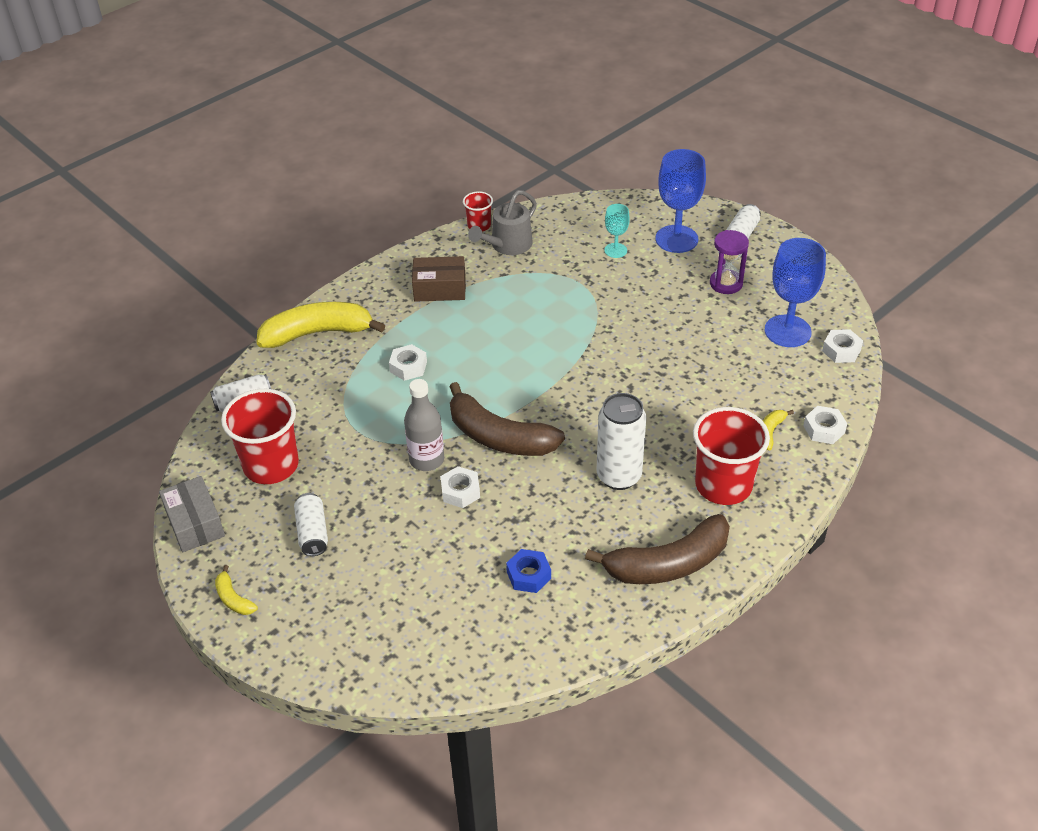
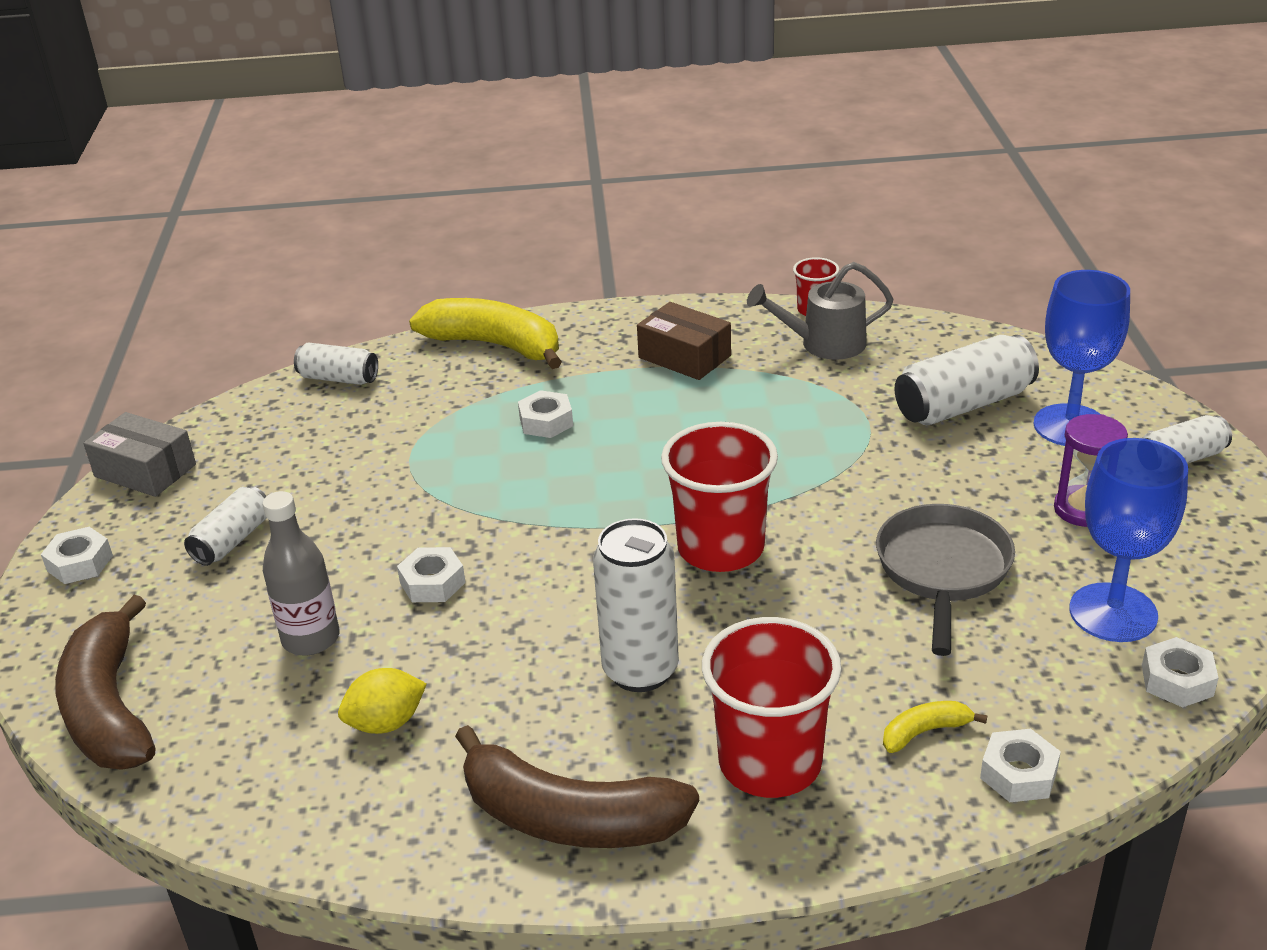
camera: 40 degrees right, 10 degrees down
(195, 523) = (145, 471): grey box -> grey box turned 75 degrees counterclockwise
(233, 598) = (80, 563): yellow banana -> white nut
(271, 465) = (283, 452): red cup -> red cup (720, 548)
(426, 460) = (440, 528): grey bottle -> grey bottle (311, 639)
(499, 437) = (551, 546): brown banana -> brown banana (110, 708)
(529, 575) = (386, 723): blue nut -> yellow lemon
(615, 250) = (963, 405): turquoise goblet -> white can
(698, 348) = (942, 570): none -> grey pan

